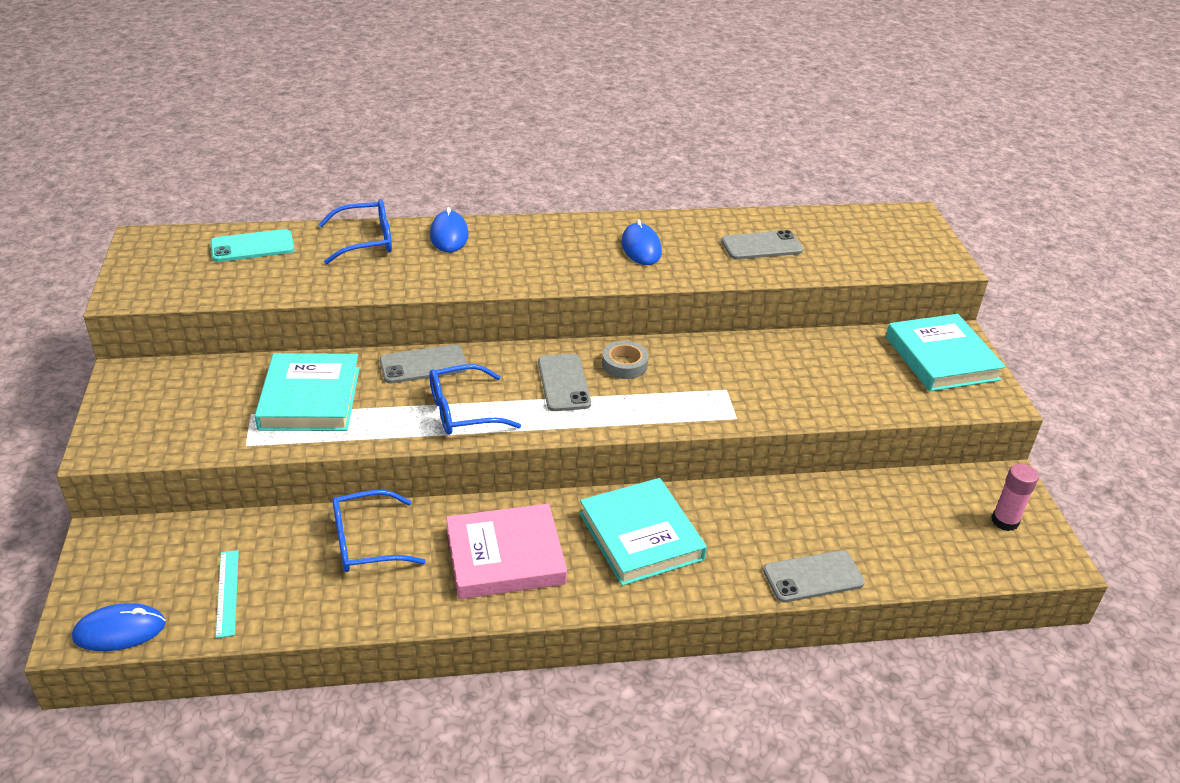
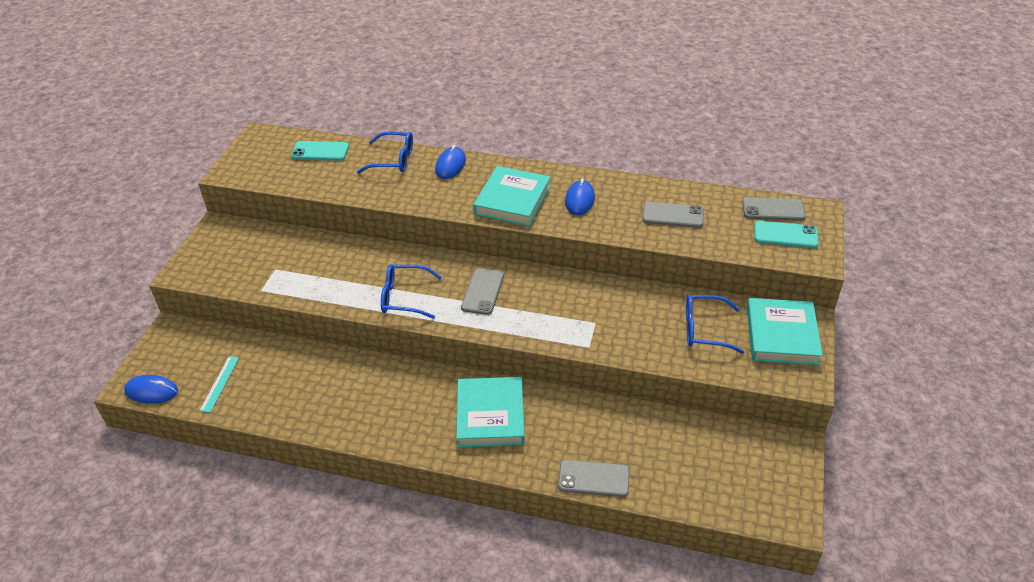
camera: 25 degrees right, 5 degrees up
(310, 398) = (315, 266): turquoise book -> turquoise book (512, 200)
(367, 542) = (315, 372): blue glasses -> blue glasses (705, 330)
(423, 365) = (398, 257): grey phone -> grey phone (773, 209)
(505, 557) = (394, 406): pink book -> none
(624, 364) = (533, 287): grey tape -> none
(898, 245) = (785, 235): none -> turquoise phone
(1005, 521) = (770, 477): pink glue stick -> none

